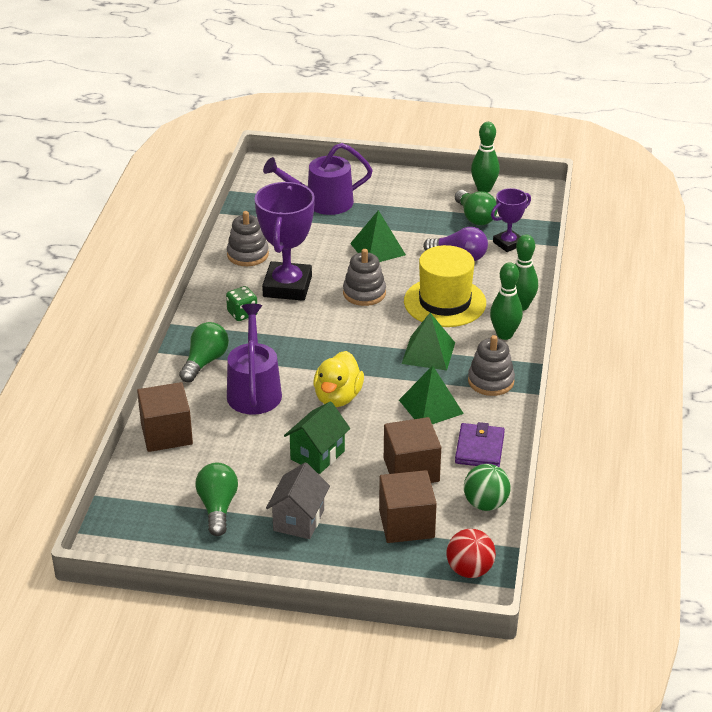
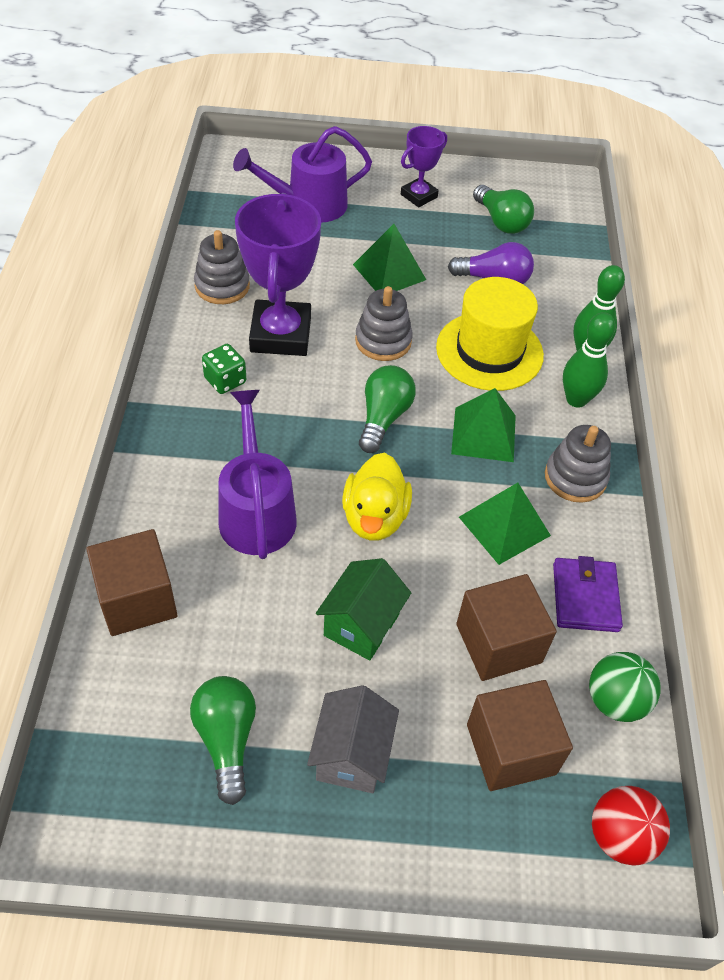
camera: 10 degrees left, 15 degrees up
(205, 362) = (181, 465): green light bulb -> green light bulb (383, 418)
(484, 189) = (504, 181): green bowling pin -> none
(508, 243) = (550, 259): purple trophy -> purple trophy (419, 196)

